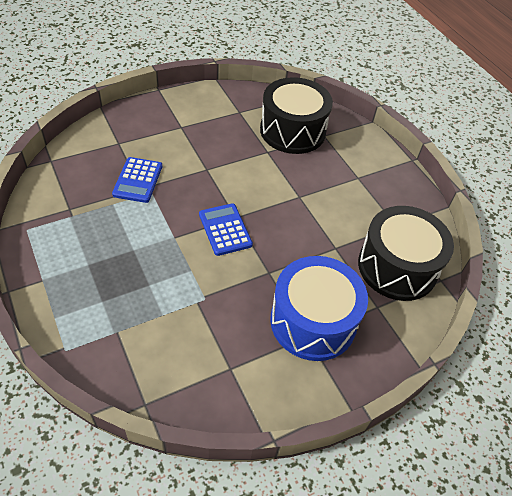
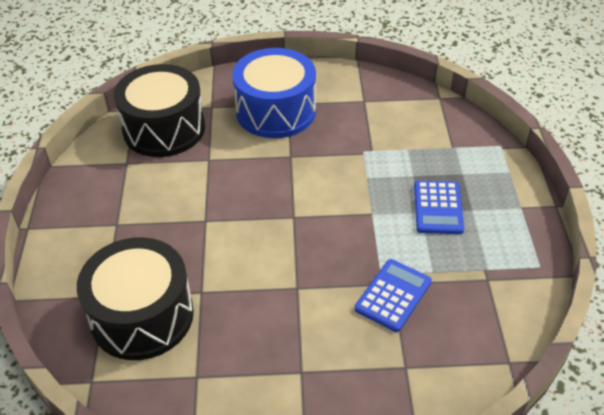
camera: 150 degrees left, 5 degrees down
(225, 229) = (312, 206): blue calculator -> blue calculator (438, 208)

